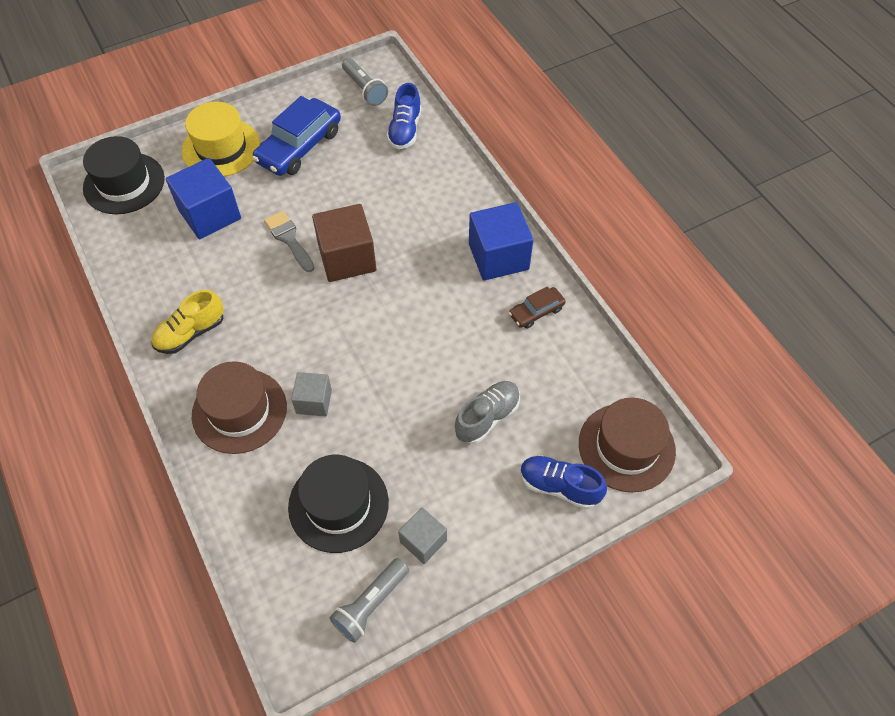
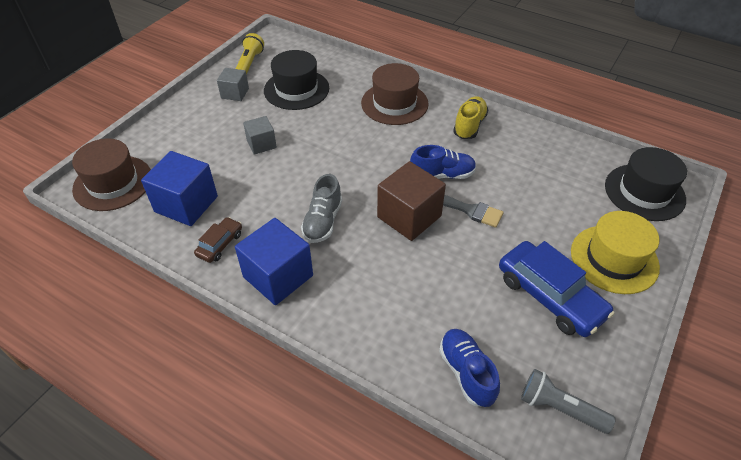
camera: 150 degrees right, 10 degrees down
(210, 214) = (551, 200): blue cube -> blue cube (186, 204)
(299, 146) = (550, 296): blue car -> blue car turned 135 degrees clockwise
(314, 401) = (352, 124): grey cube -> grey cube (261, 144)
(370, 604) = (249, 64): grey flashlight -> yellow flashlight
(487, 417) = (226, 161): grey shoe -> grey shoe (323, 221)
(559, 486) = (158, 145): blue shoe -> blue shoe (442, 175)

